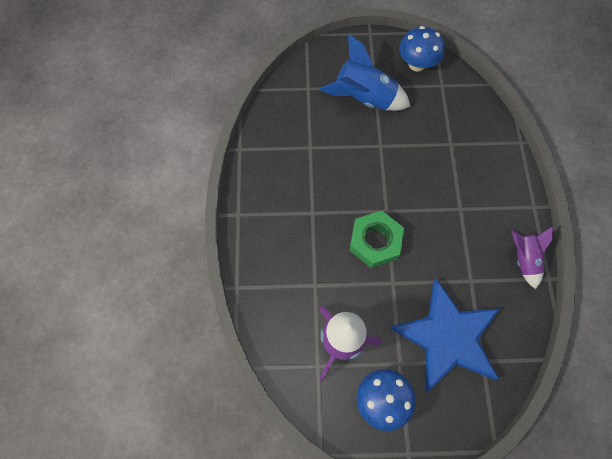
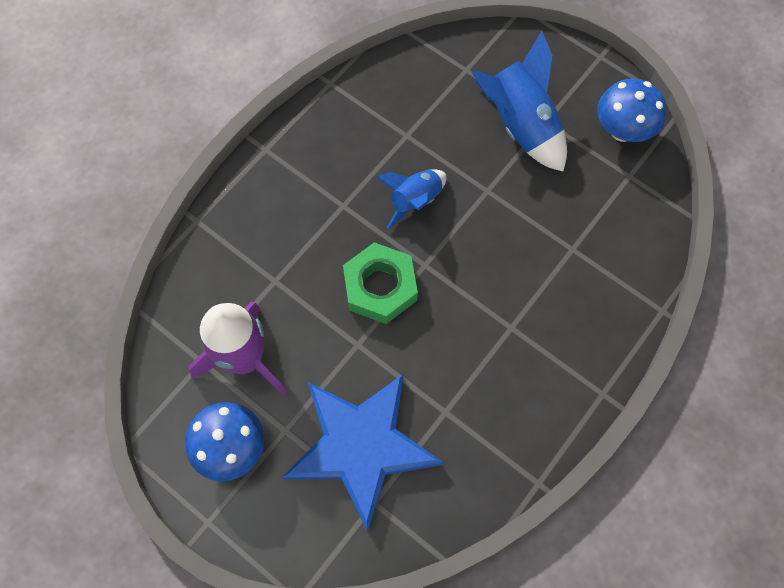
camera: 40 degrees right, 0 degrees up
(348, 180) = (415, 200): none -> blue rocket
(523, 259) = (529, 439): purple rocket -> none

